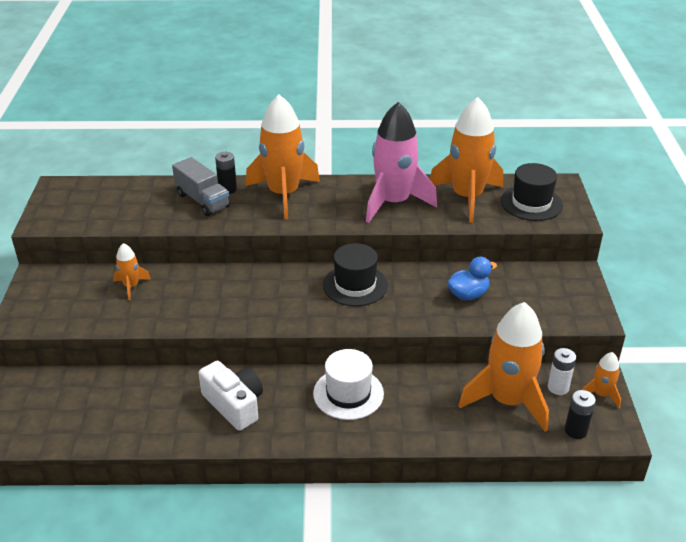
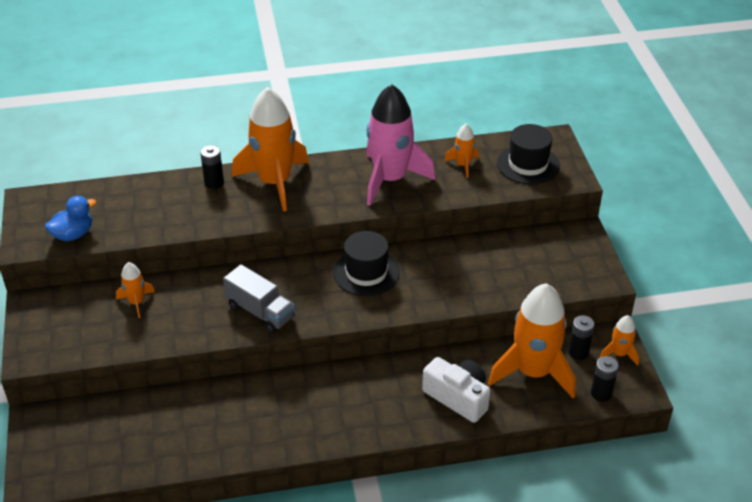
camera: 10 degrees left, 5 degrees up
(202, 200) = (191, 199): grey truck -> grey truck (260, 312)
(234, 404) = (270, 412): white camera -> white camera (458, 397)
(348, 393) = (379, 385): white hat -> none
(467, 197) = (463, 165): orange rocket -> orange rocket, size x0.46
(468, 295) = (480, 269): blue duck -> blue duck (73, 234)
(558, 387) = (578, 352): white battery -> black battery

